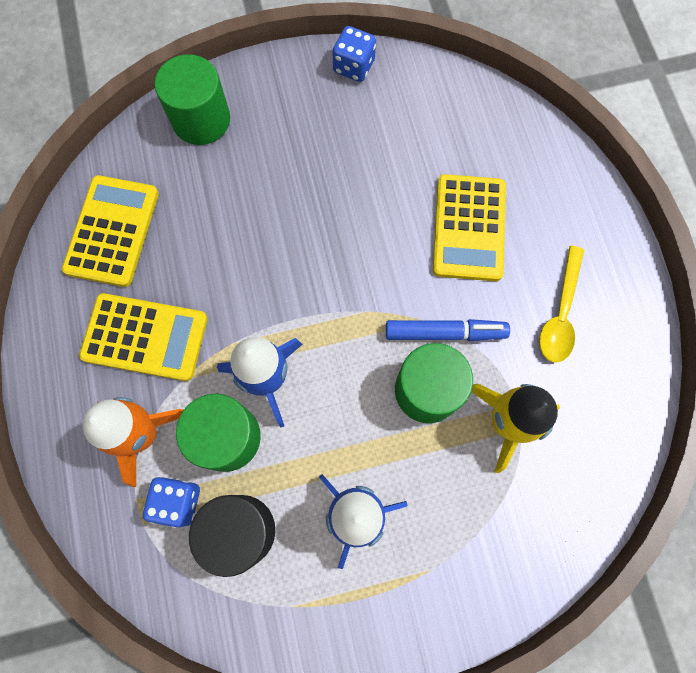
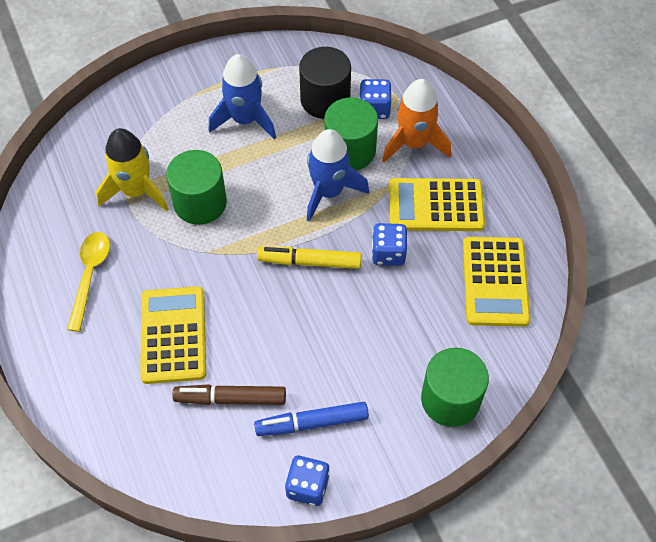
camera: 170 degrees right, 15 degrees down
(218, 285) = (388, 253): none -> blue dice
(309, 289) = (309, 262): none -> yellow marker
(415, 154) = (230, 398): none -> brown marker
(445, 333) = (189, 246): blue marker -> blue marker (312, 423)

